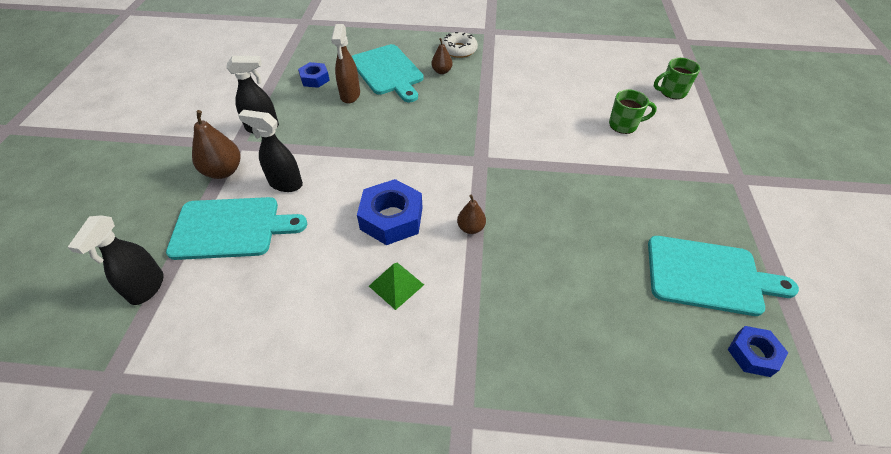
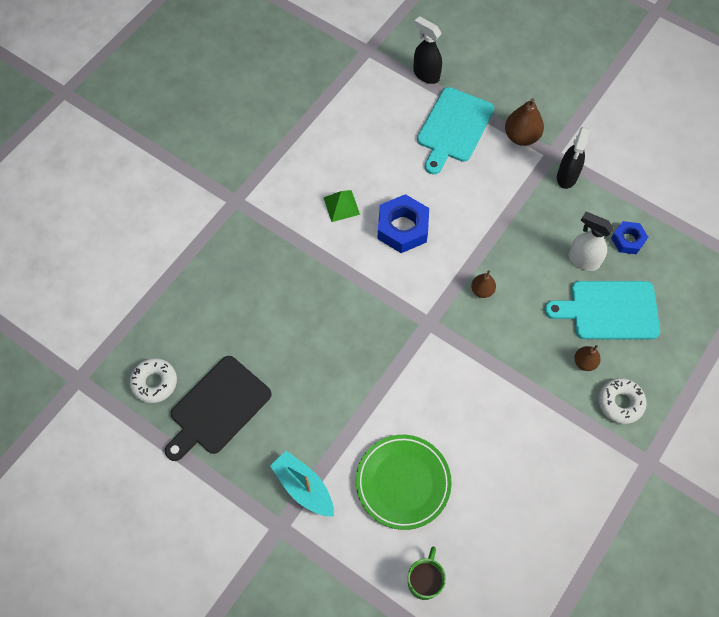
camera: 120 degrees right, 15 degrees up
(285, 184) = (482, 172): black spray bottle -> none
(350, 95) = (583, 260): brown spray bottle -> white spray bottle
(471, 228) = (360, 275): brown pear -> brown pear (482, 290)
(624, 125) = (403, 482): green mug -> green plate
(694, 178) = (304, 487): none -> turquoise boat
(708, 276) = (218, 408): turquoise cutting board -> black cutting board
(753, 354) = (154, 382): blue nut -> white donut

